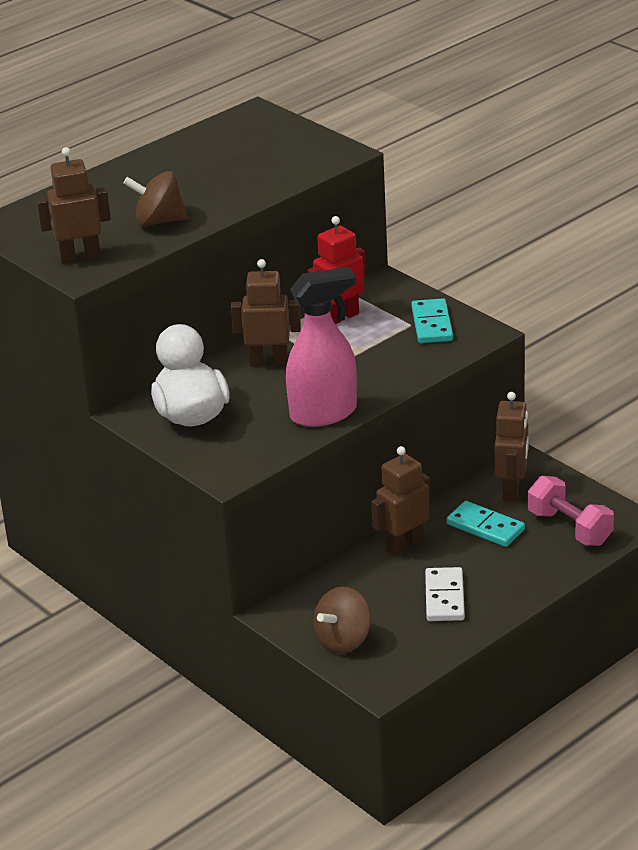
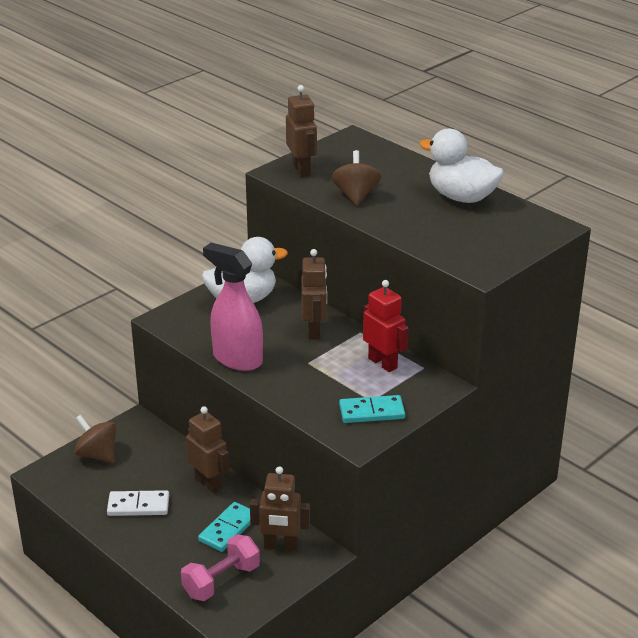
camera: 85 degrees right, 0 degrees up
(177, 159) = (461, 197): none -> white duck
(324, 413) = (237, 359): pink spray bottle -> pink spray bottle turned 150 degrees clockwise

